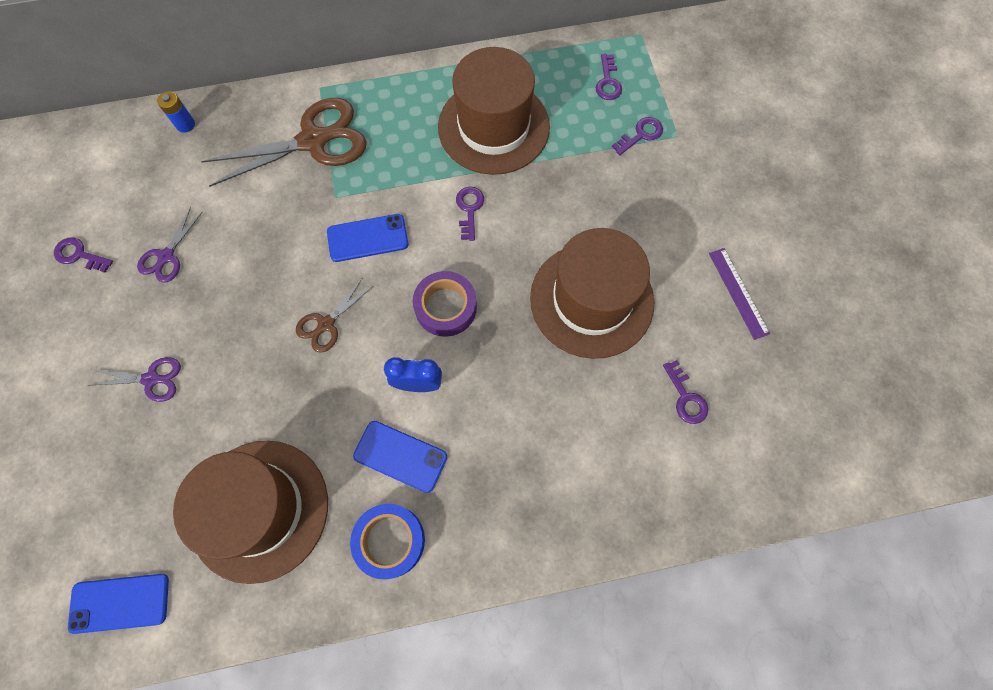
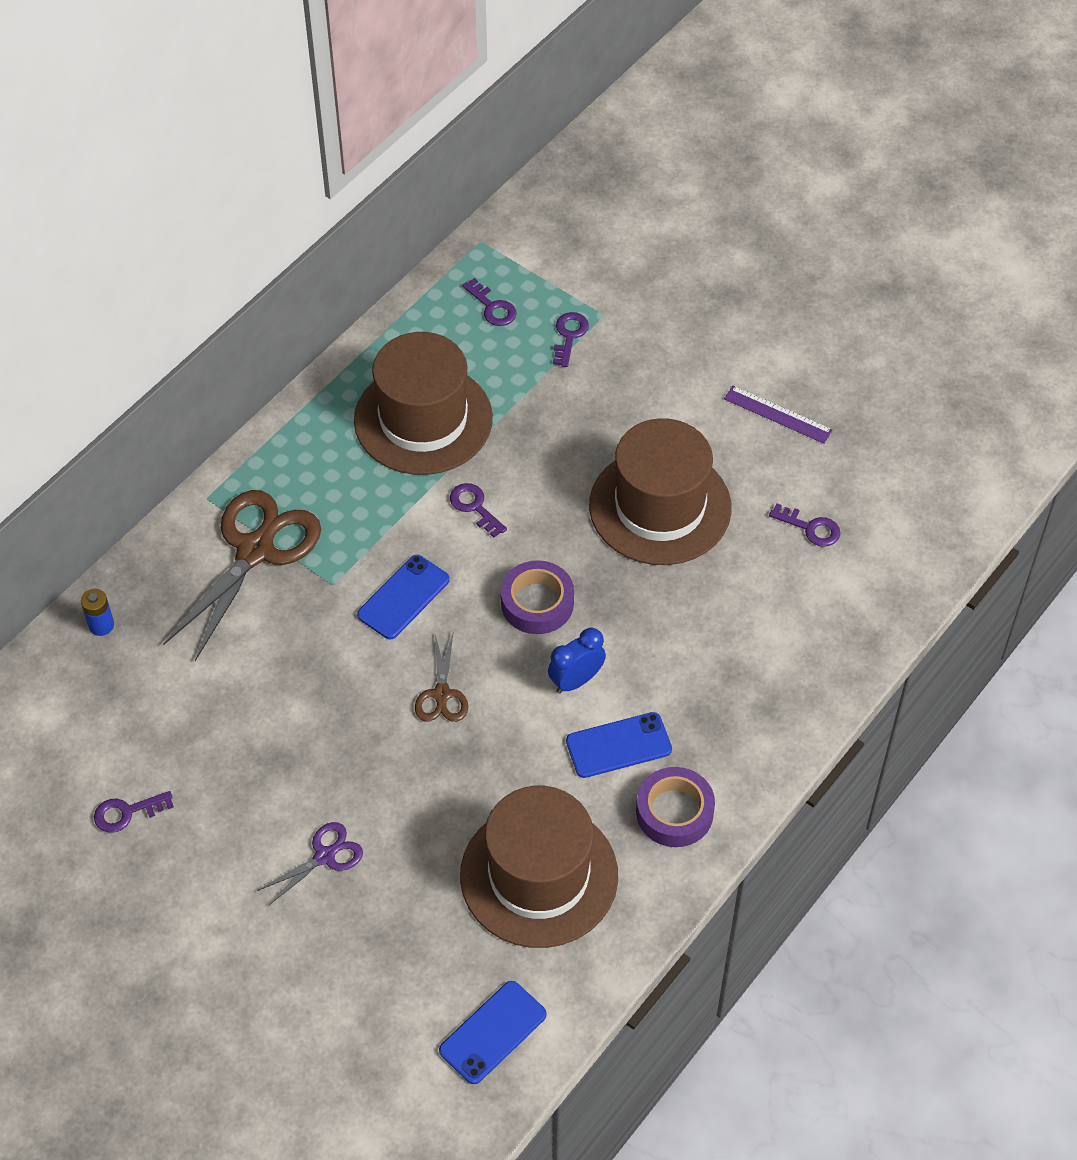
camera: 40 degrees left, 15 degrees down
(166, 256) = (220, 750): purple scissors -> none
(390, 541) = (674, 812): blue tape -> purple tape

